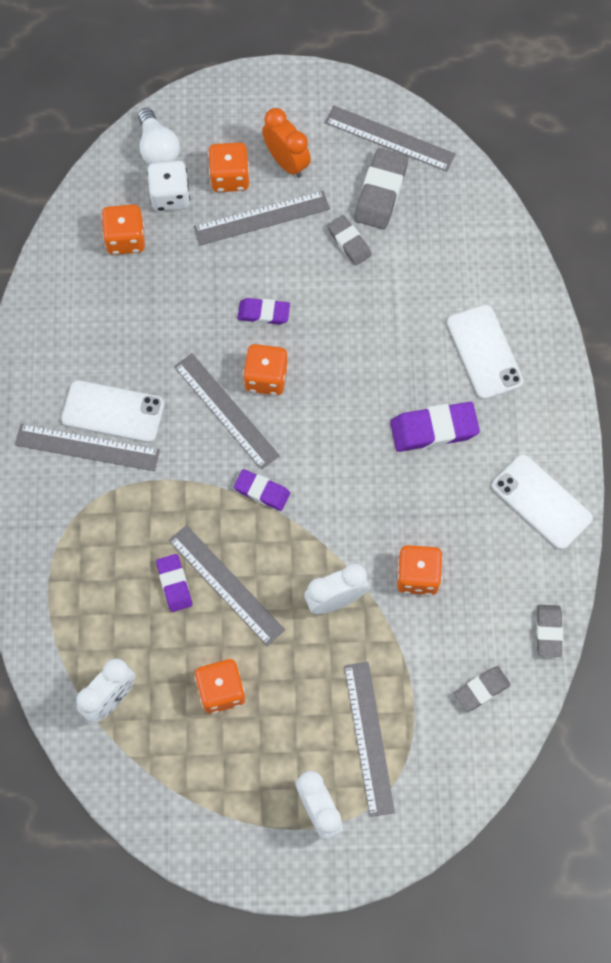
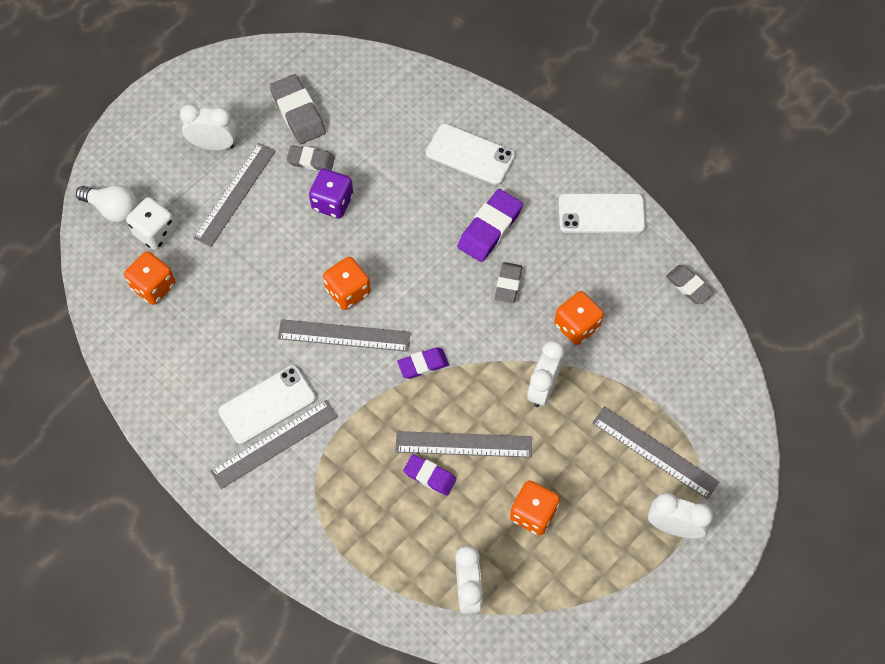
camera: 45 degrees left, 5 degrees down
(229, 177) = (184, 186): orange dice -> none
(263, 313) = (302, 252): purple eraser -> none
(286, 162) = (214, 145): orange clock -> white clock
(330, 293) = (332, 202): none -> purple dice
(389, 139) = (268, 75): grey ruler -> none
(481, 690) = (688, 358): grey eraser -> grey eraser (508, 284)

